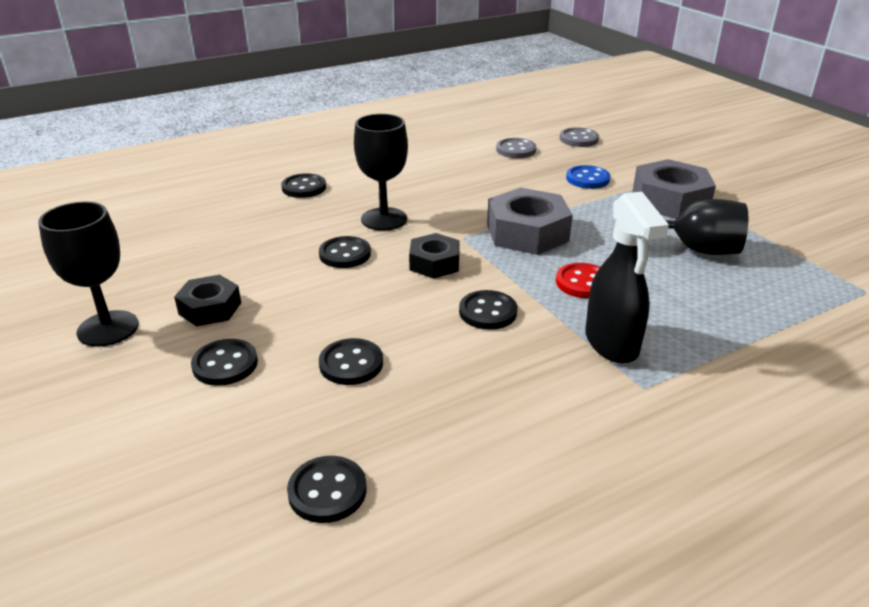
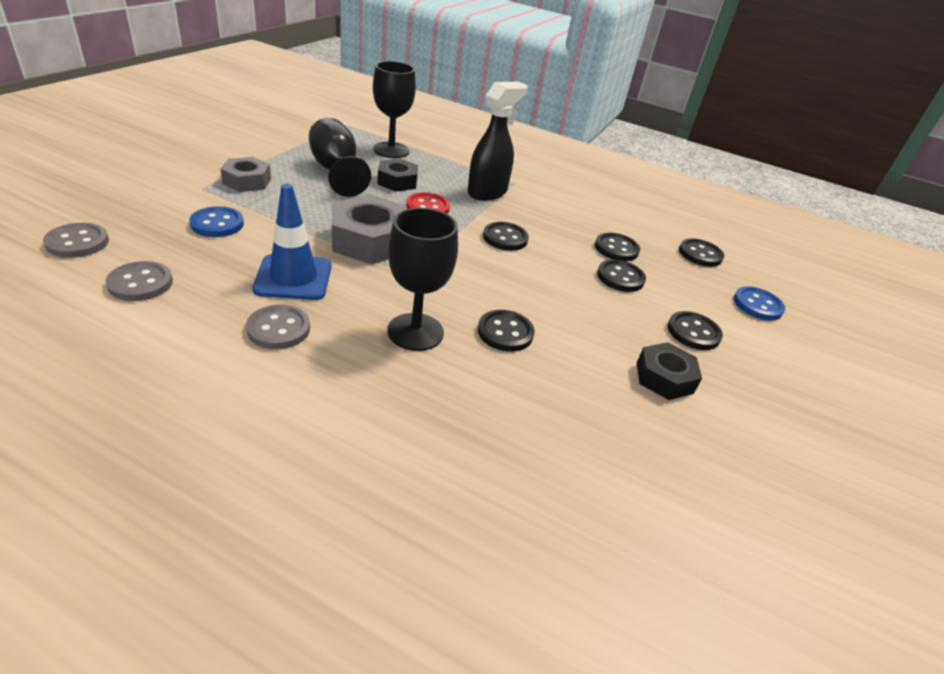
camera: 130 degrees left, 5 degrees up
(108, 328) = (761, 428): black goblet -> black goblet (391, 150)
(188, 464) = (757, 305): none -> blue button
(304, 188) = (388, 440): black button -> black button (616, 249)
(432, 178) = (278, 329): none -> grey button
(434, 263) = (467, 276): black nut -> black nut (397, 181)
(489, 192) = (293, 277): none -> blue traffic cone
(670, 200) = (247, 181): grey nut -> grey nut, size x0.61

